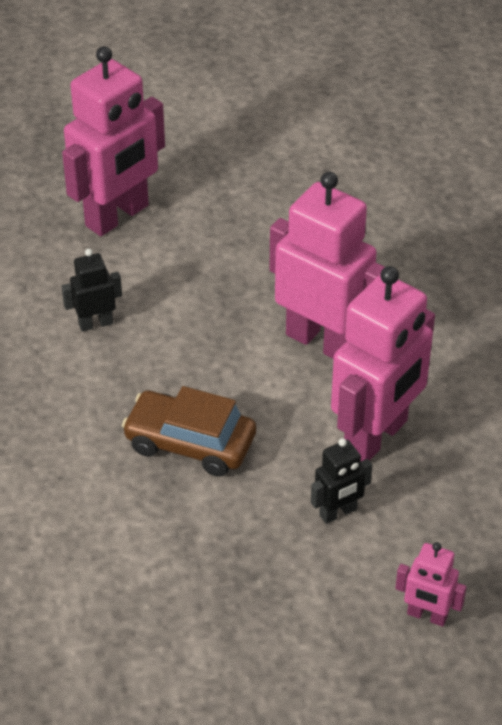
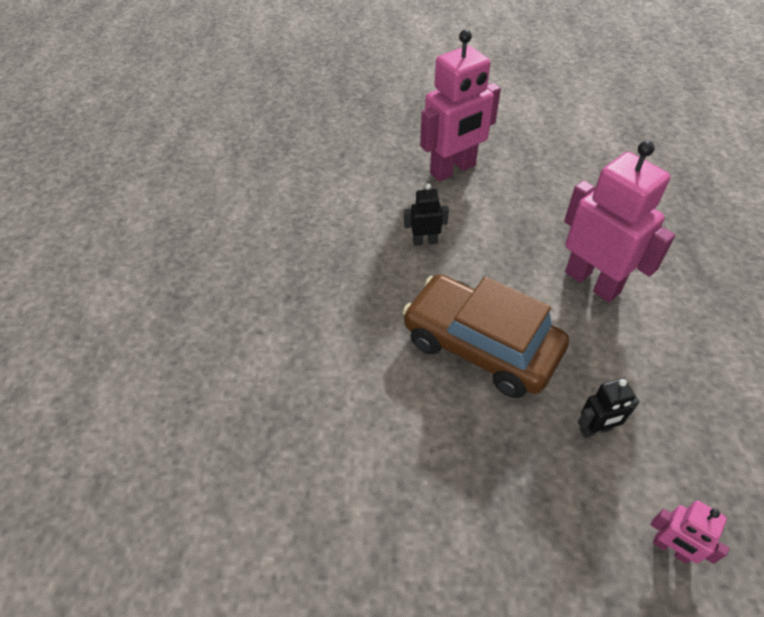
camera: 15 degrees right, 5 degrees up
(190, 443) = (481, 345): brown car -> brown car, size x1.54
(376, 437) = (631, 368): pink robot -> none

